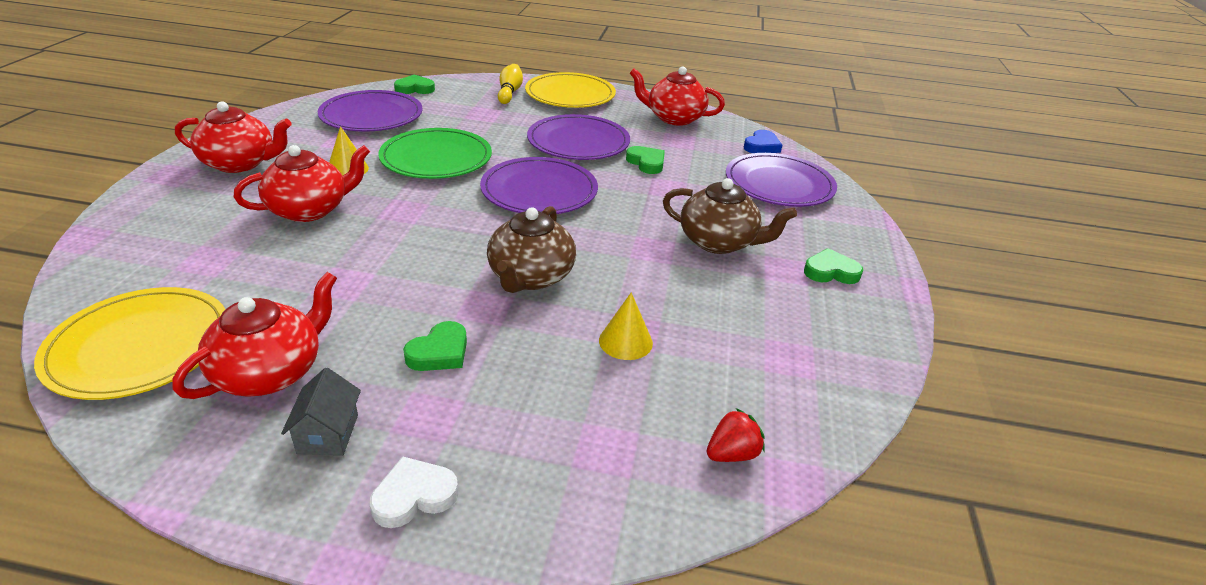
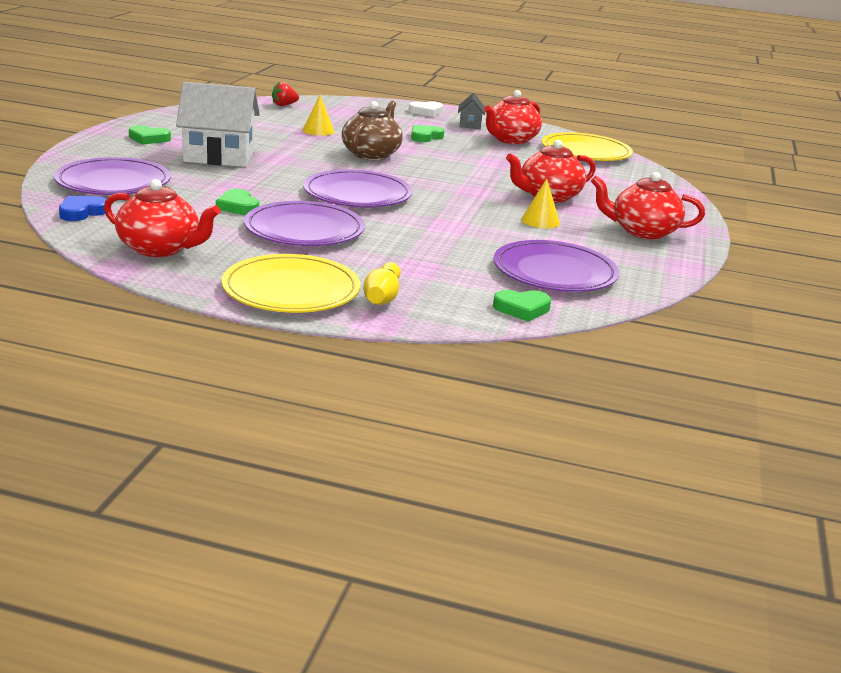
camera: 175 degrees left, 10 degrees down
(436, 158) = (460, 224): green plate -> none
(718, 242) = (219, 156): brown teapot -> white house

